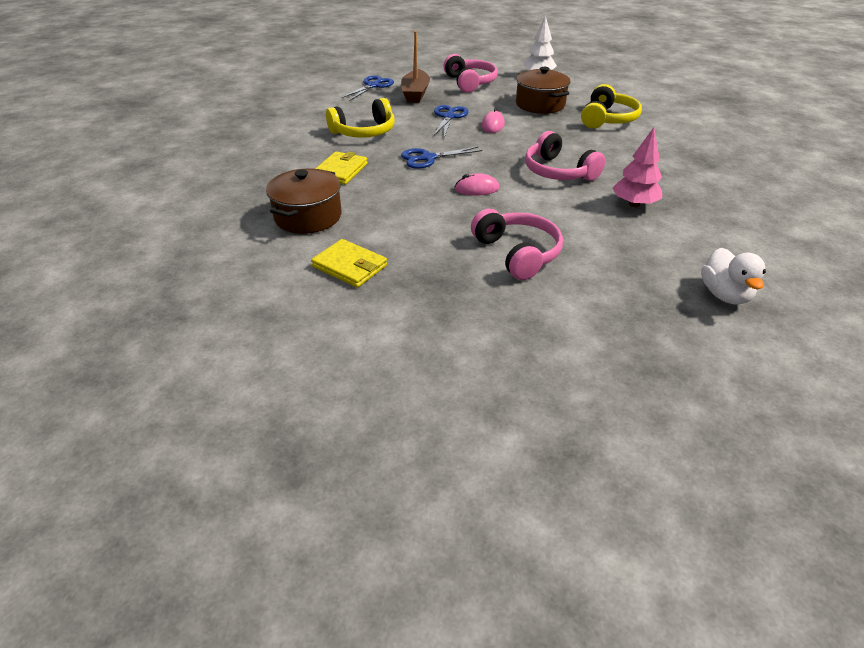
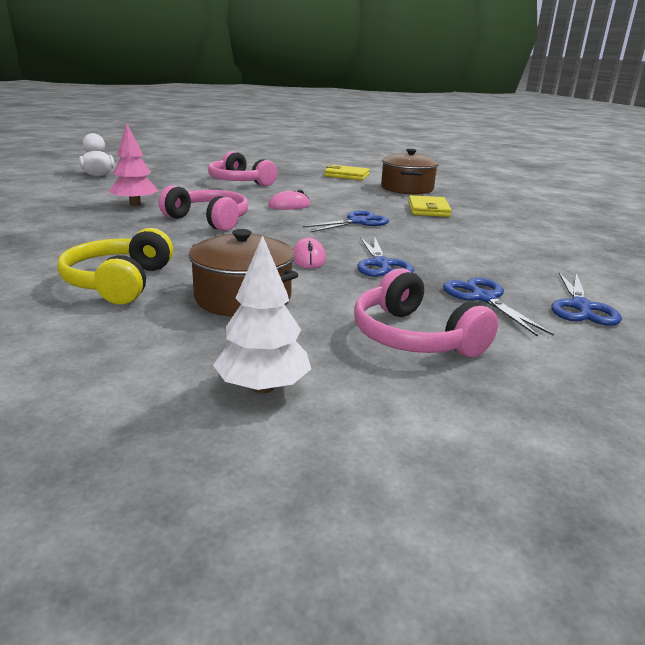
camera: 160 degrees right, 15 degrees down
(364, 132) = (463, 239): yellow headphones -> none
(415, 93) = (483, 298): brown boat -> blue scissors

